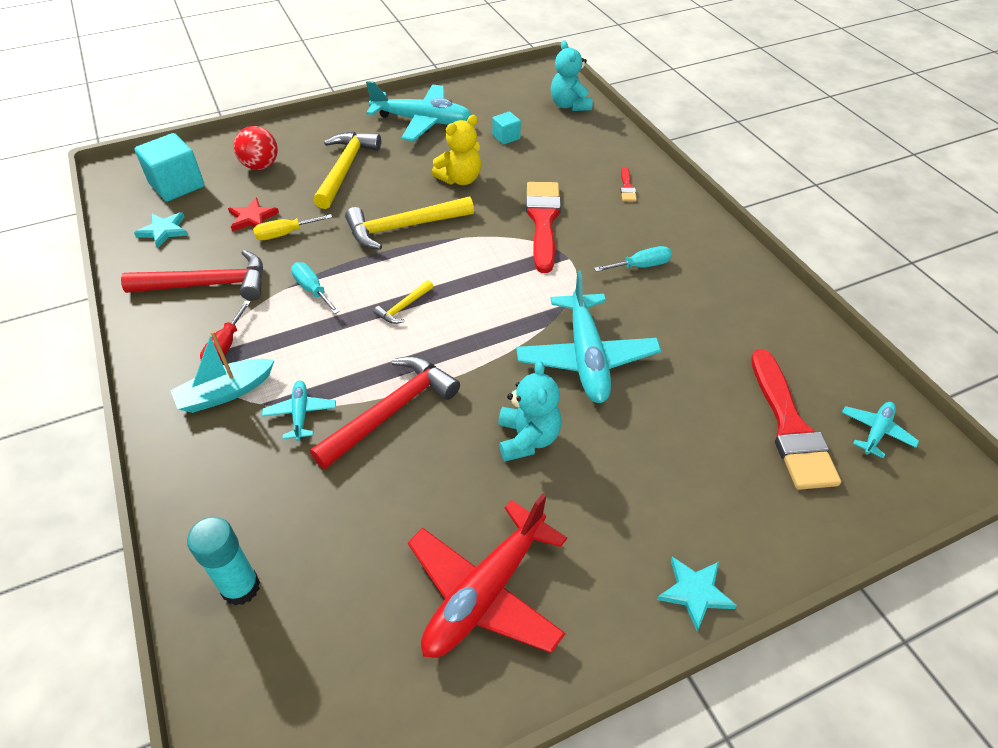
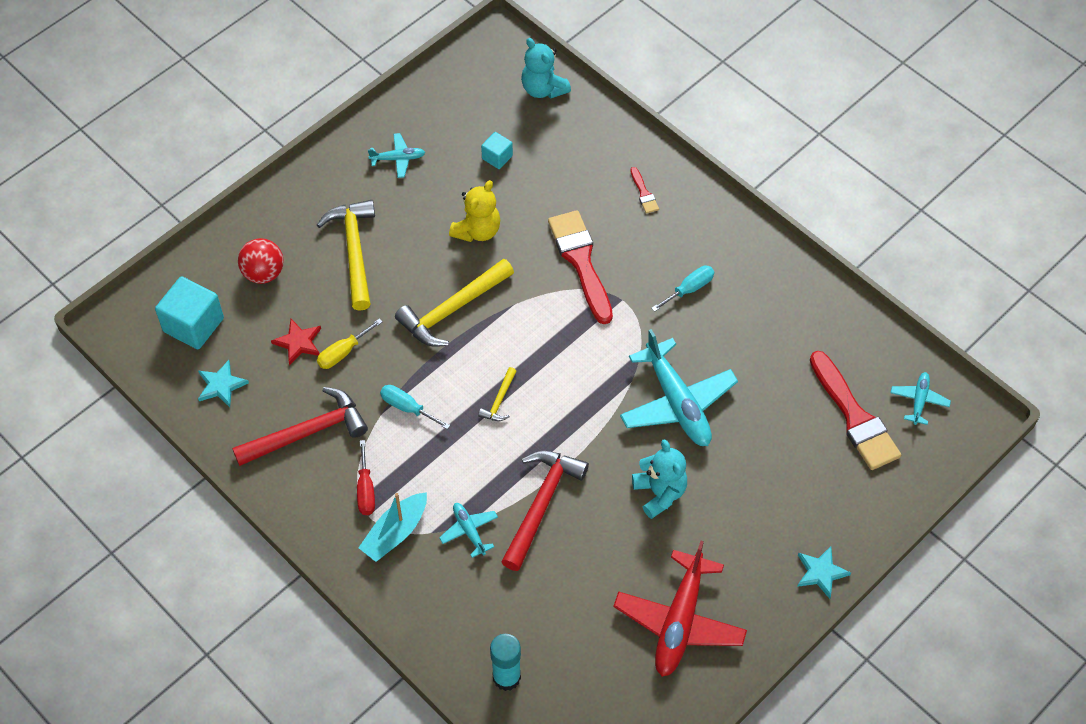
camera: 20 degrees left, 10 degrees up
(422, 121) = (398, 159): turquoise plane -> turquoise plane, size x0.48

